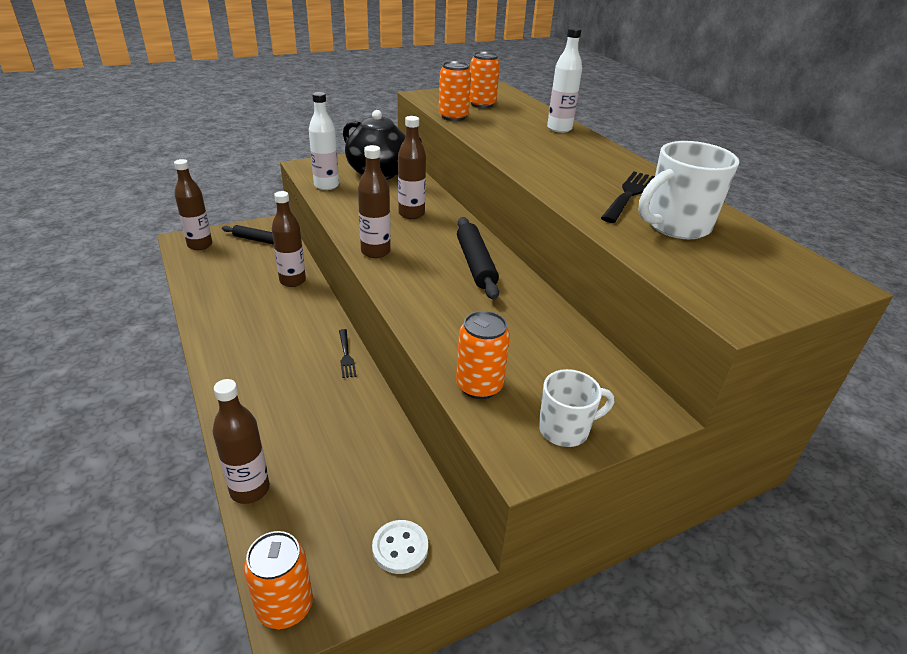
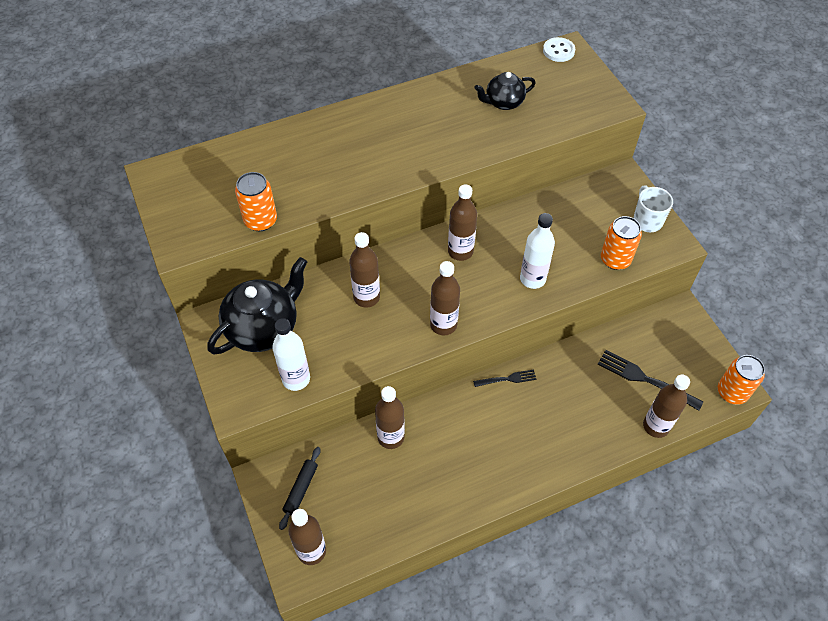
camera: 85 degrees left, 20 degrees up
(400, 548) = (684, 336): white button -> white button (558, 51)
(475, 264) = (460, 251): black rolling pin -> brown bottle
(482, 104) = (217, 193): orange can -> none
(559, 129) = (298, 137): white bottle -> white bottle (532, 279)
(628, 195) = (453, 117): black fork -> black fork (646, 379)
(676, 226) = (503, 102): white mug -> black teapot

